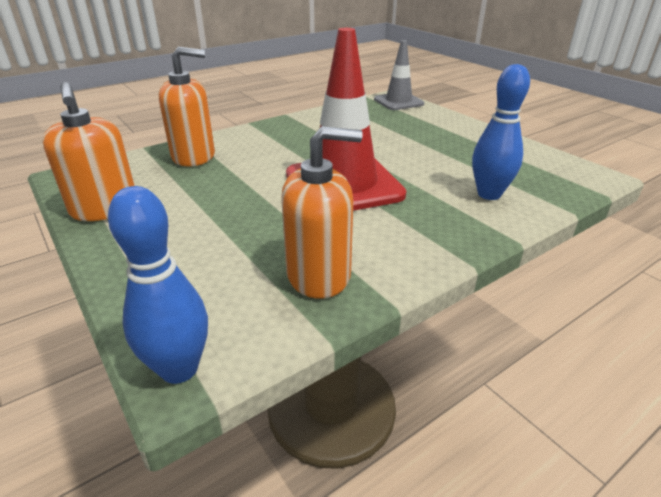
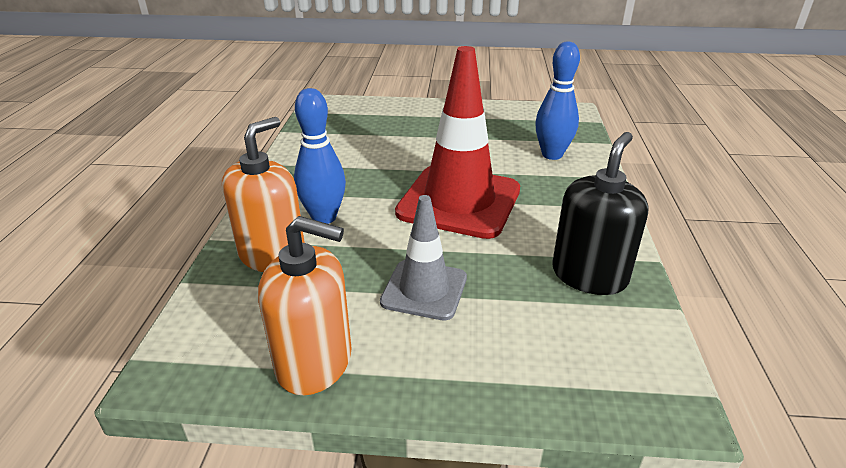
camera: 50 degrees left, 0 degrees up
(179, 369) = (662, 400): blue bowling pin -> blue bowling pin (324, 217)
(319, 275) = (589, 275): orange soap dispenser -> black soap dispenser
(398, 102) = (339, 106): grey traffic cone -> grey traffic cone (424, 290)

